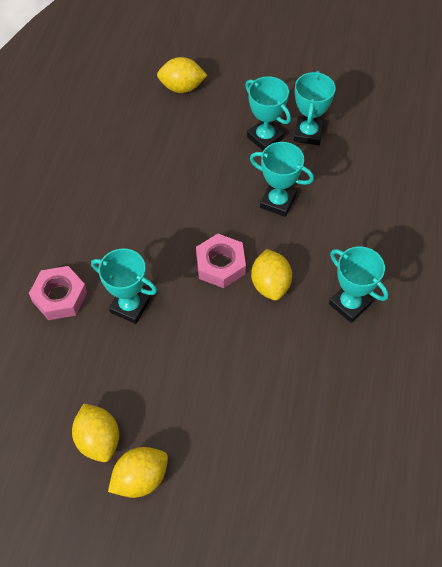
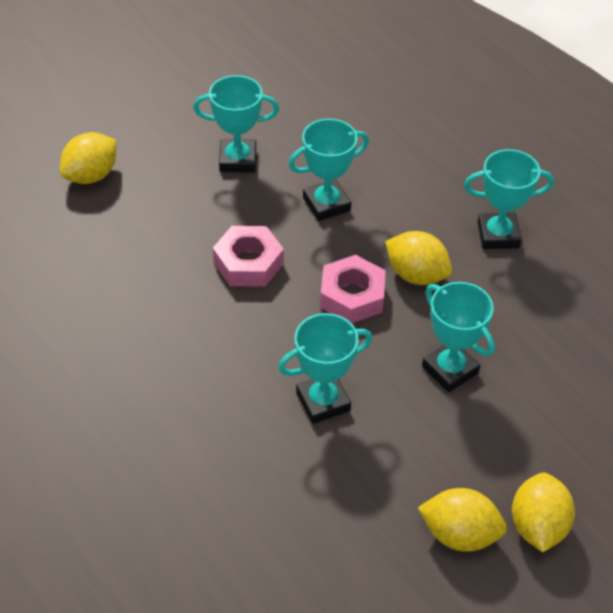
camera: 50 degrees left, 10 degrees down
(60, 297) = (244, 456): pink nut -> pink nut (248, 263)
(308, 133) = (271, 128): turquoise trophy -> turquoise trophy (450, 370)

